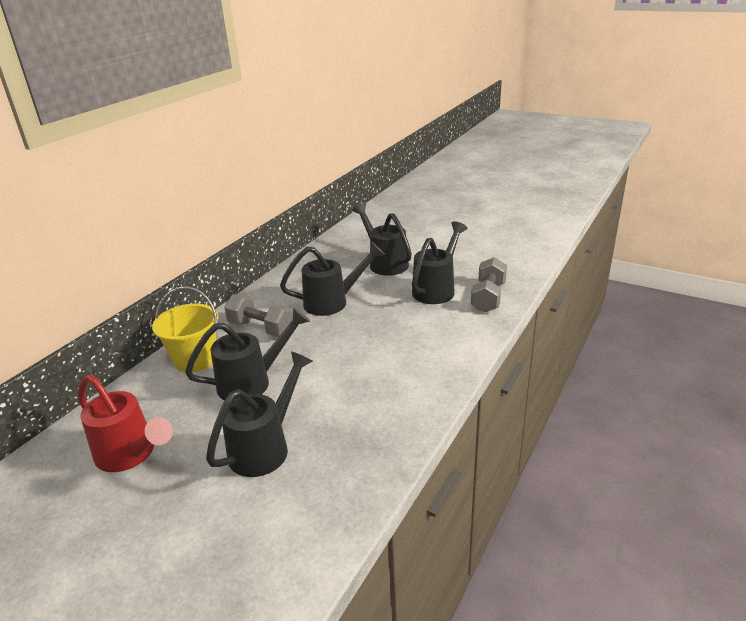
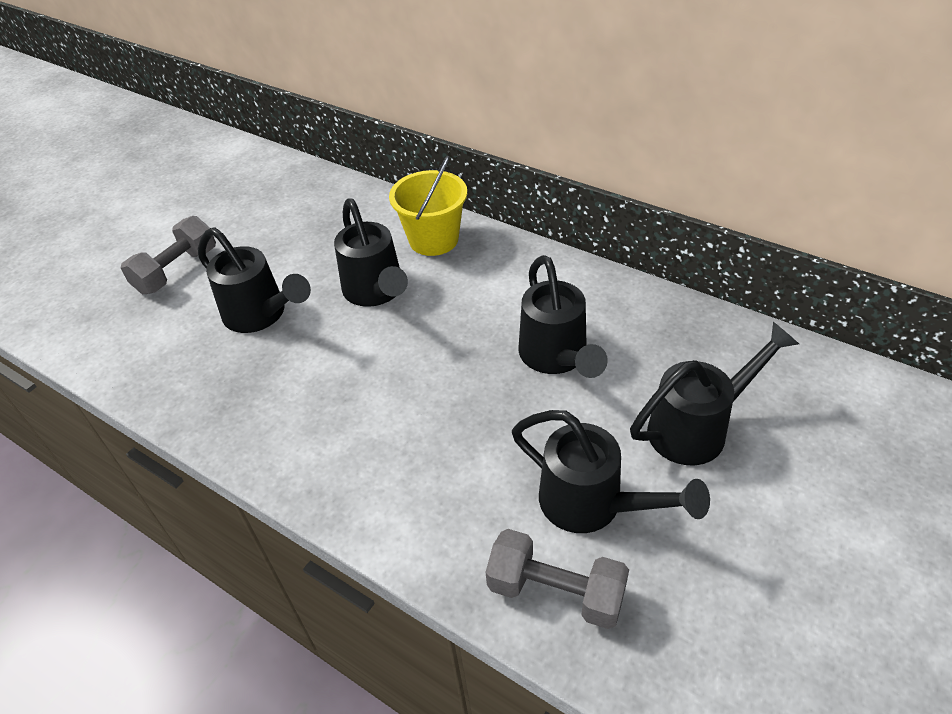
camera: 95 degrees right, 15 degrees up
(131, 455) = (288, 225): red watering can -> none
(261, 328) = (492, 287): grey dumbbell -> grey dumbbell (177, 271)

